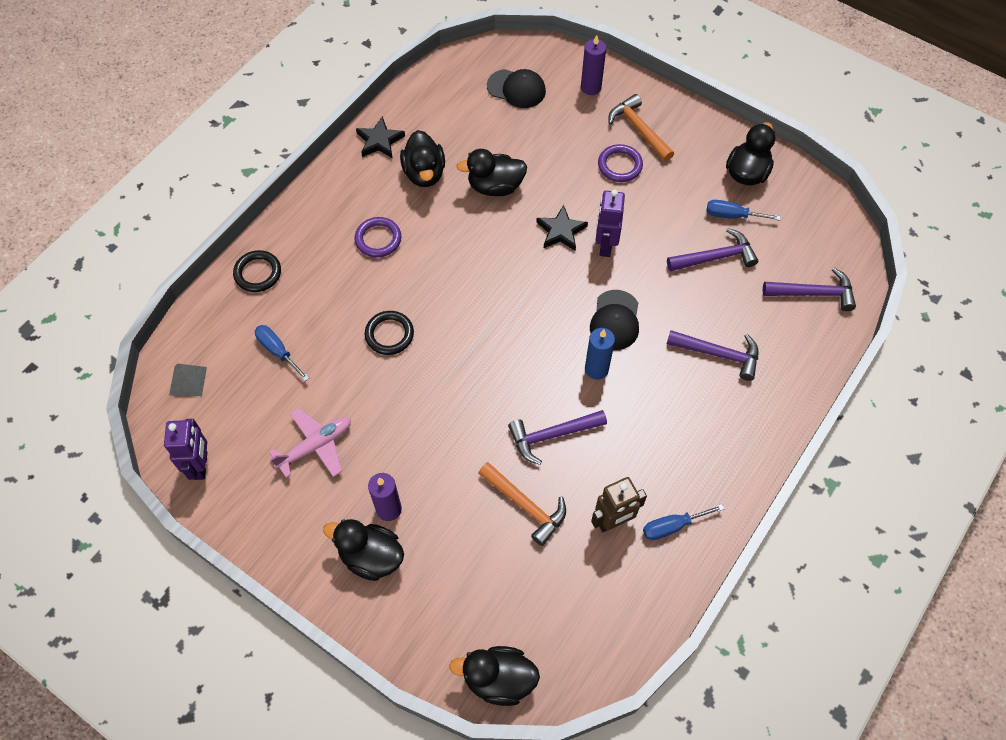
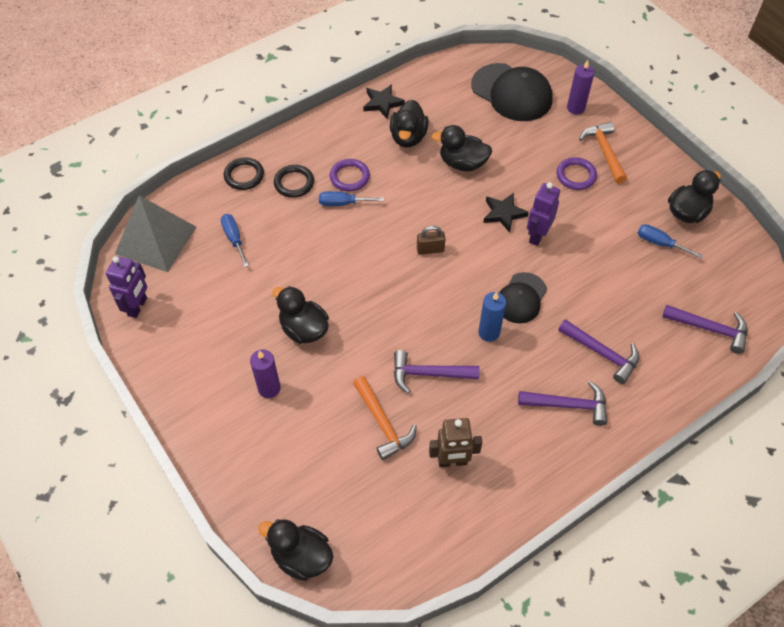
camera: 20 degrees right, 5 degrees down
(188, 381) = (156, 240): grey pyramid -> grey pyramid, size x2.17
(315, 446) = (232, 320): pink plane -> none
(371, 557) = (239, 421): black duck -> black duck (304, 329)
(389, 334) = (327, 253): black ring -> black ring (294, 183)
(499, 296) = (430, 249): none -> brown padlock
(516, 89) = (512, 93): black cap -> black cap, size x1.64
(672, 526) = (502, 483): blue screwdriver -> blue screwdriver (343, 203)
(715, 257) = (631, 273): purple hammer -> purple hammer (568, 405)

